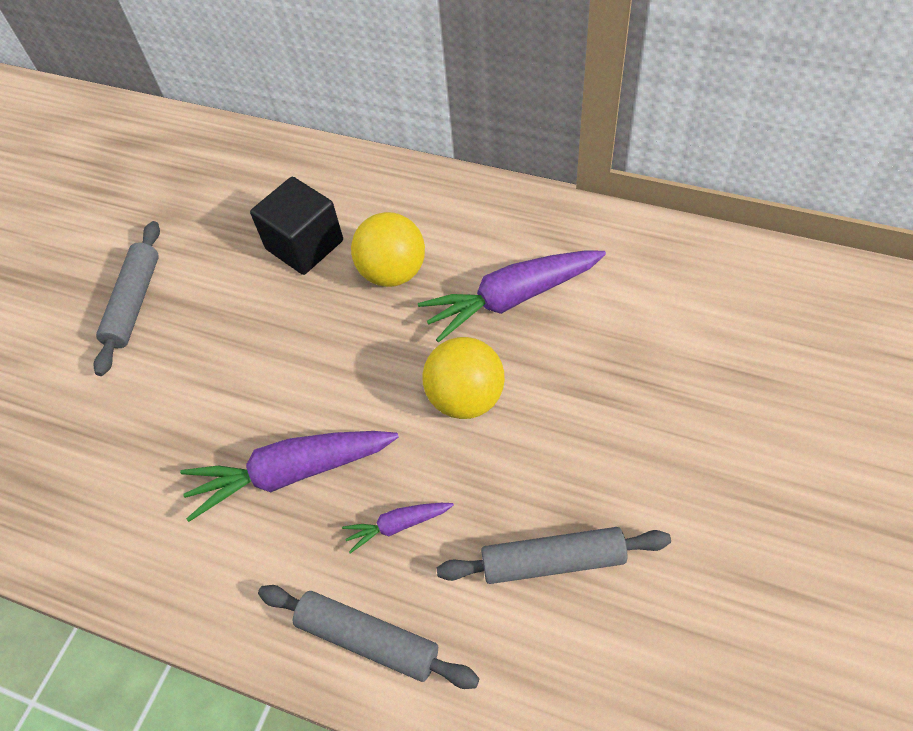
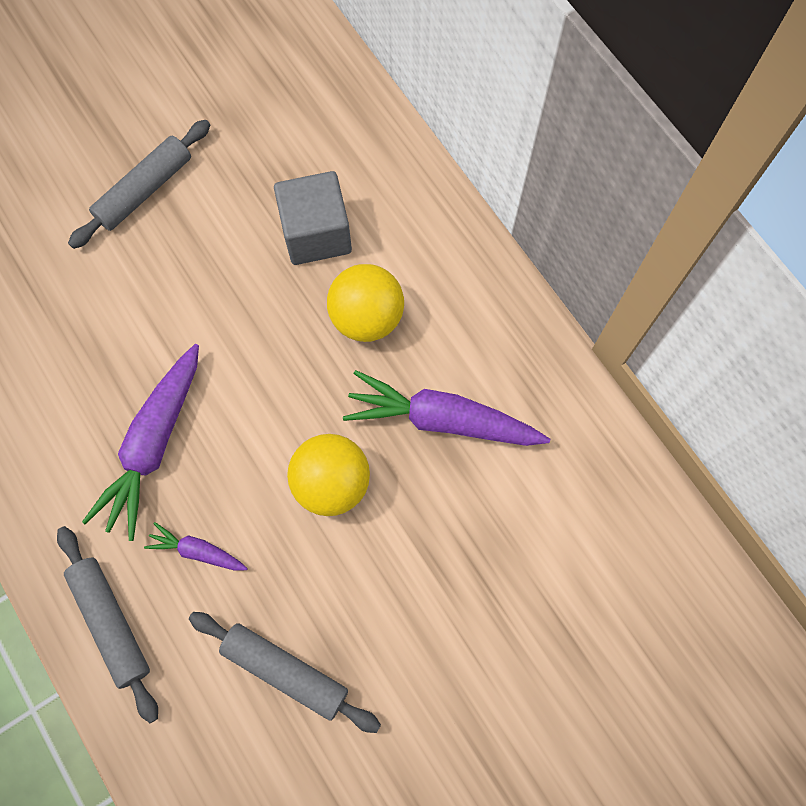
camera: 30 degrees right, 15 degrees up
(291, 473) = (154, 444): purple carrot -> purple carrot turned 90 degrees counterclockwise
(304, 245) = (316, 233): black cube -> grey cube

